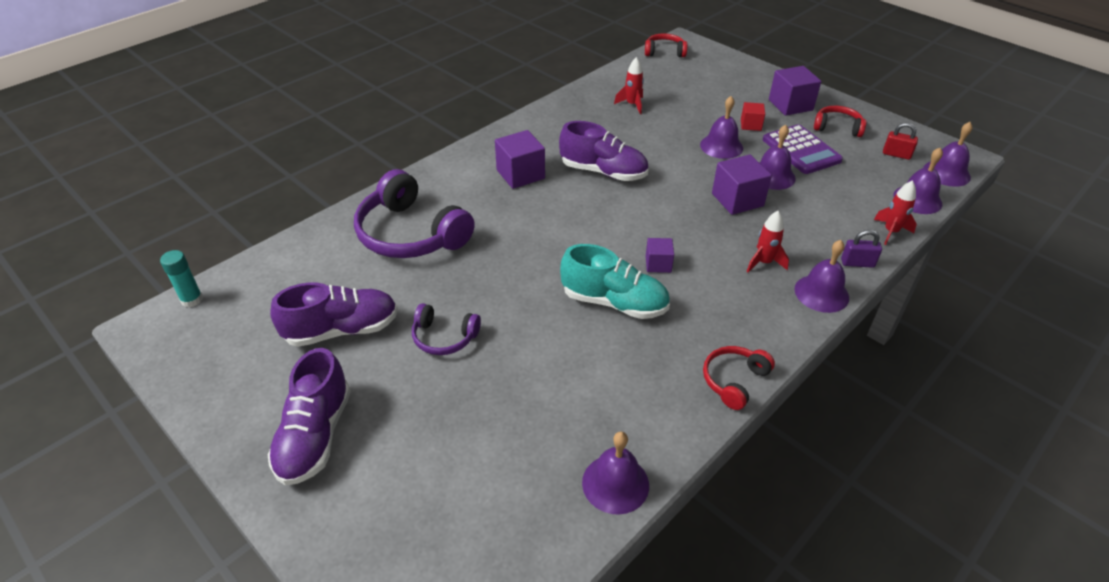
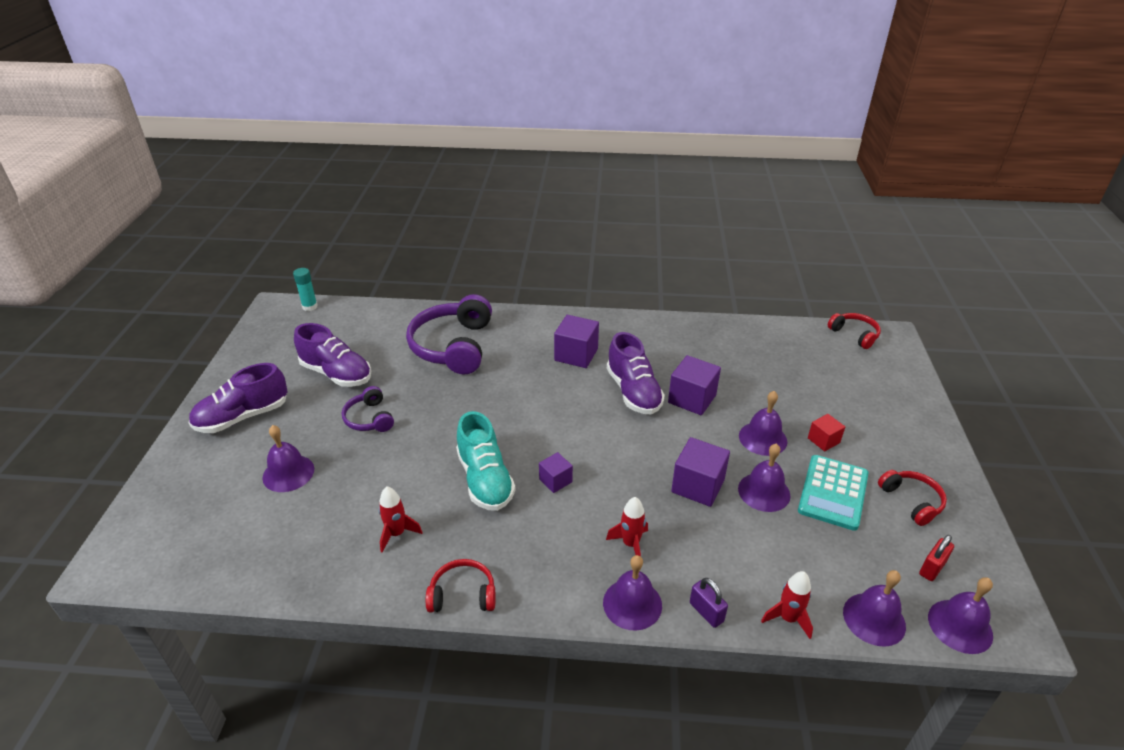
camera: 50 degrees right, 5 degrees down
(615, 483) = (302, 577): purple bell -> purple bell (288, 473)
(632, 105) = (746, 359): red rocket -> red rocket (397, 534)
(790, 105) = (898, 451): purple cube -> purple cube (692, 399)
(801, 150) = (833, 492): purple calculator -> turquoise calculator
(896, 154) = (932, 568): red padlock -> red padlock turned 60 degrees clockwise

